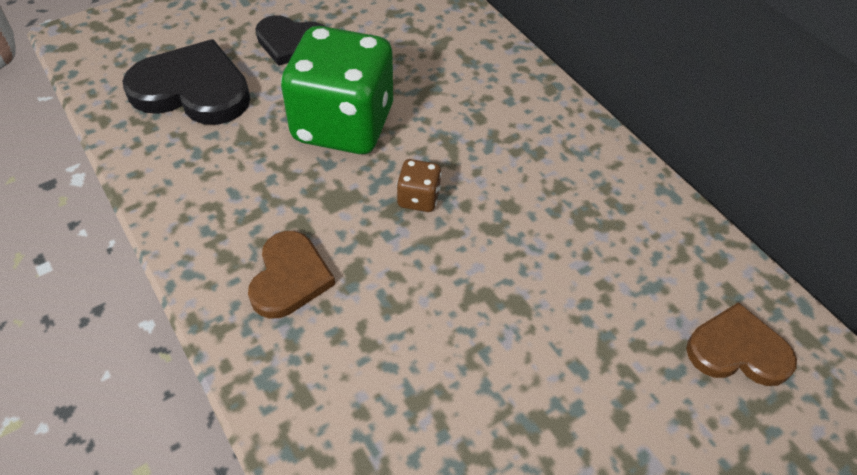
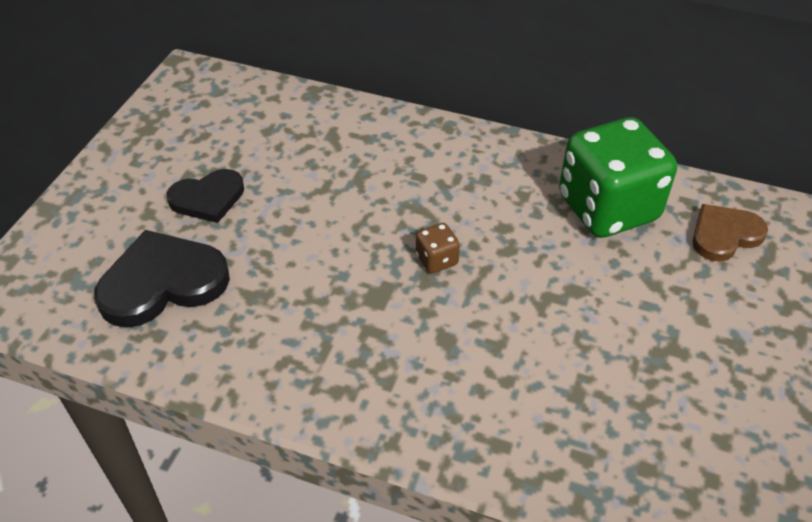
camera: 35 degrees left, 5 degrees down
(290, 277) = (404, 373): brown heart -> none
(343, 125) = (323, 239): green dice -> green dice (607, 208)

